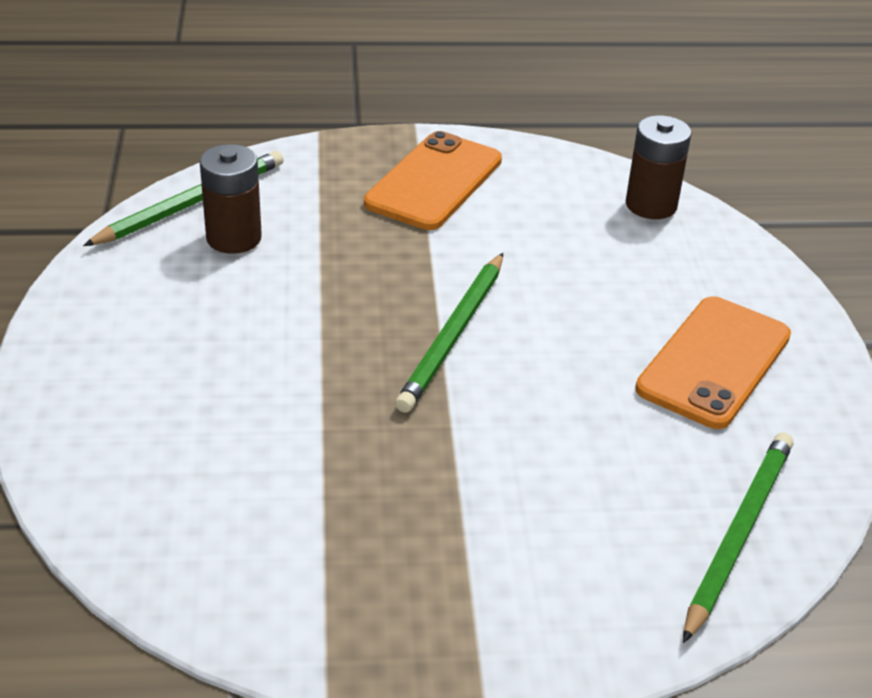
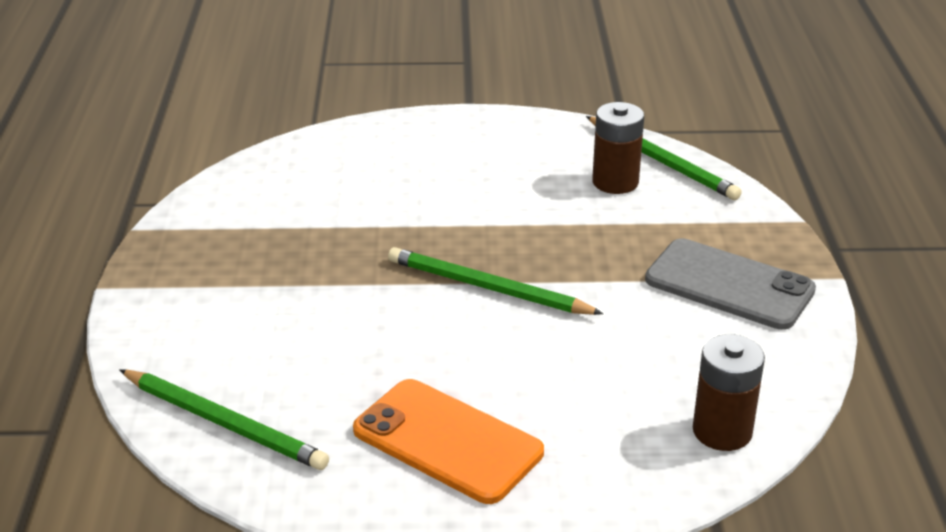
camera: 95 degrees right, 5 degrees down
(434, 182) = (729, 285): orange phone -> grey phone

